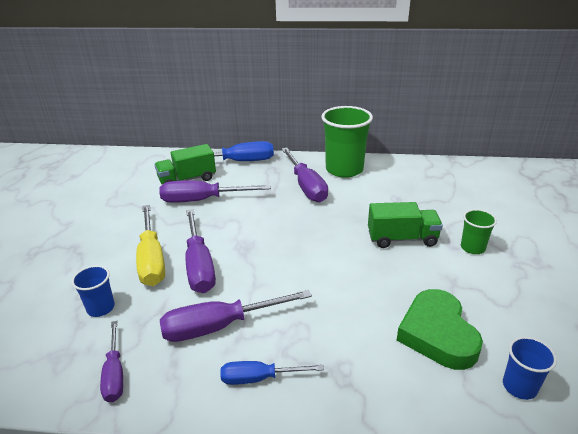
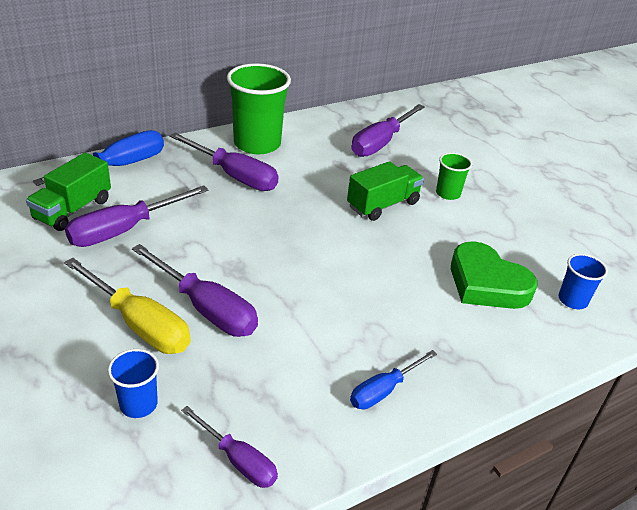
camera: 40 degrees left, 5 degrees up
(220, 326) = (297, 361): purple screwdriver -> purple screwdriver (381, 143)

